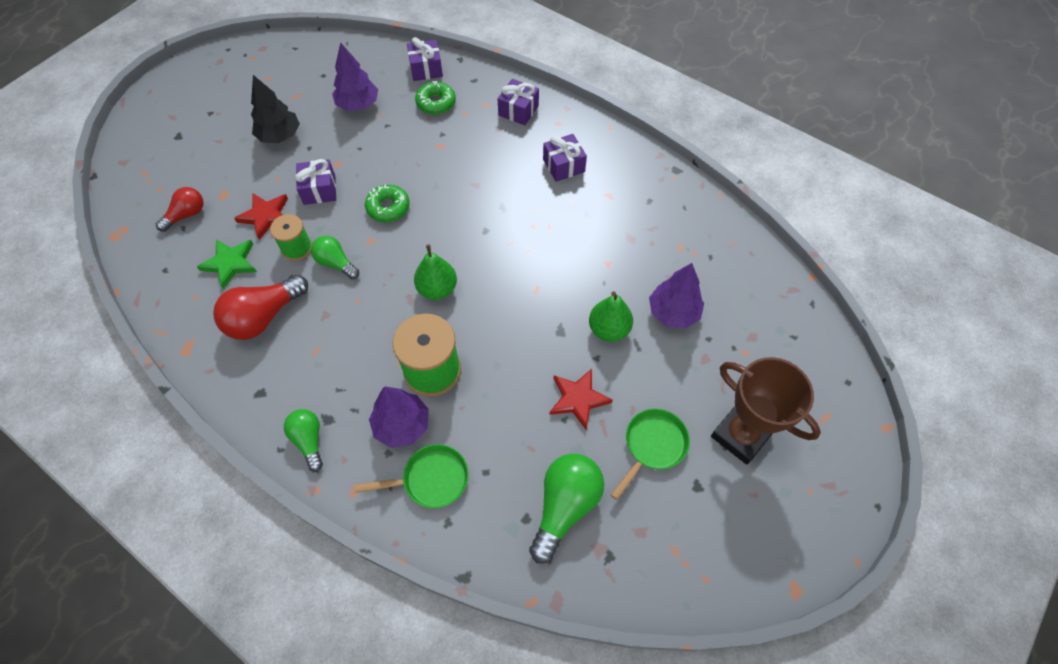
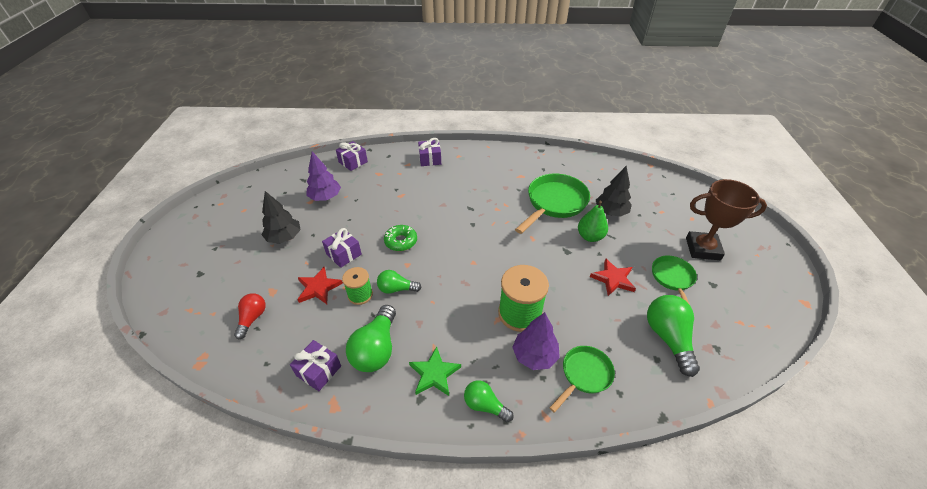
camera: 35 degrees left, 15 degrees down
(230, 263) = (318, 330): green star -> green star (434, 374)
(263, 317) = (376, 349): red light bulb -> green light bulb
(436, 103) = (376, 176): green donut -> none
(437, 289) = (476, 268): green pear -> none
(563, 165) = (482, 173): purple gift -> purple gift (318, 371)
(612, 258) = (554, 203): none -> green pan
(673, 312) = (610, 212): purple tree -> black tree

